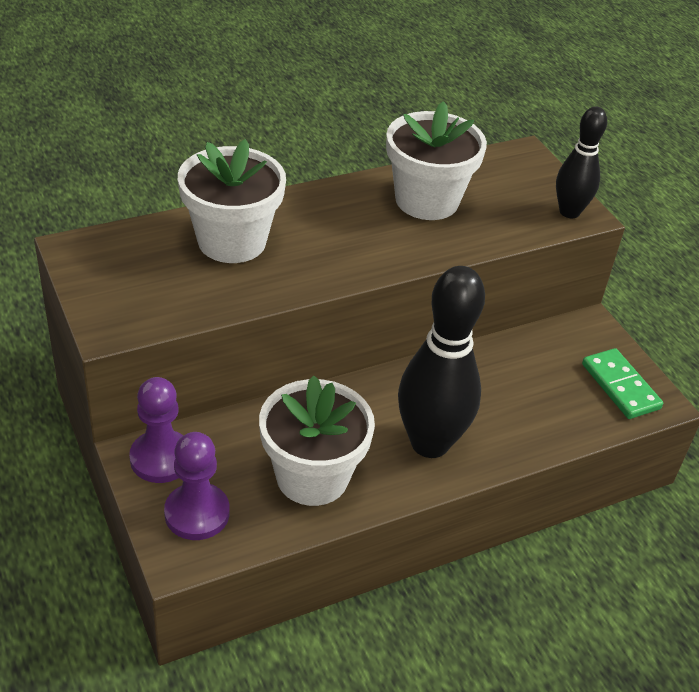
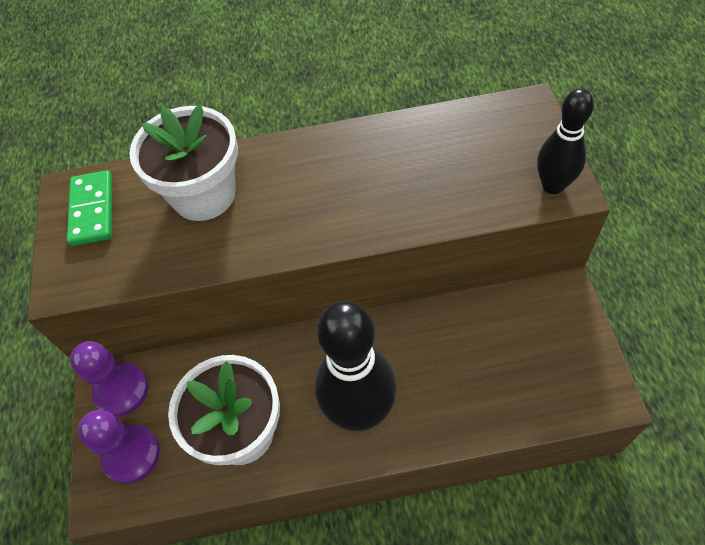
camera: 25 degrees right, 15 degrees up
(427, 200) = (406, 159): white flower pot -> none
(620, 386) = (572, 372): green domino -> green domino (92, 210)

